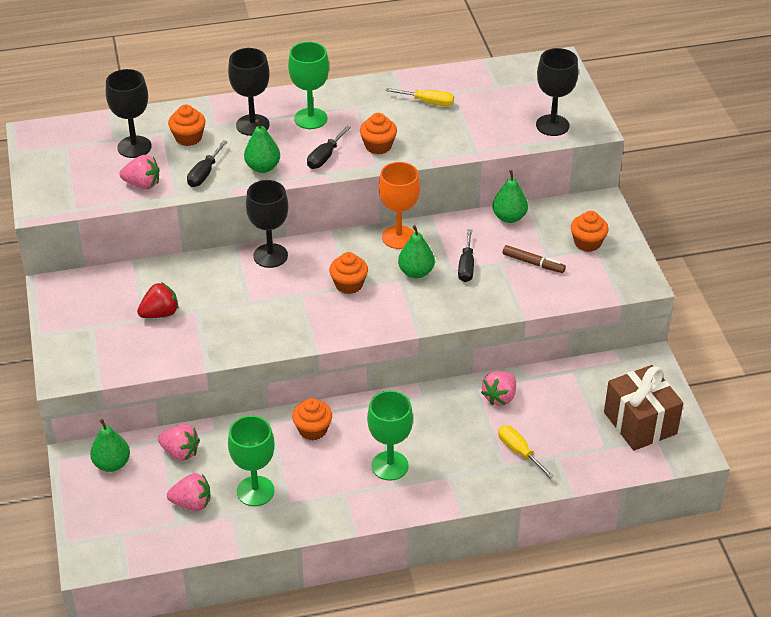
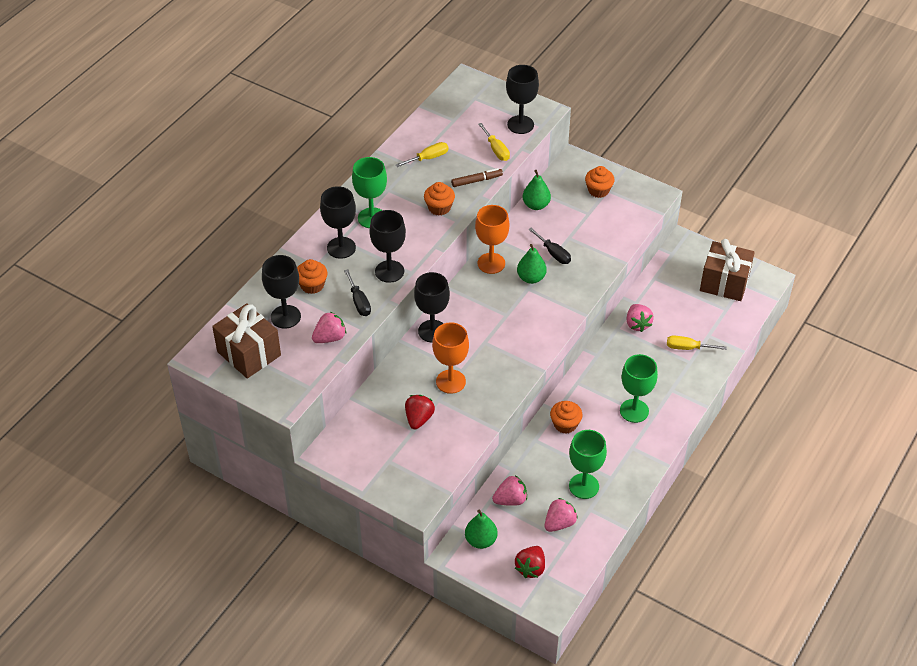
camera: 45 degrees left, 5 degrees up
(69, 155) = (249, 353): none -> brown gift
(118, 518) = (530, 568): none -> red strawberry
(227, 304) = (450, 381): none -> orange goblet
(263, 167) = (389, 271): green pear -> black goblet
(325, 157) = (417, 237): black screwdriver -> none
(349, 284) = (504, 314): orange cupcake -> none
(498, 132) = (496, 150): none -> yellow screwdriver
(533, 263) = (586, 224): brown marker -> brown marker (476, 181)

